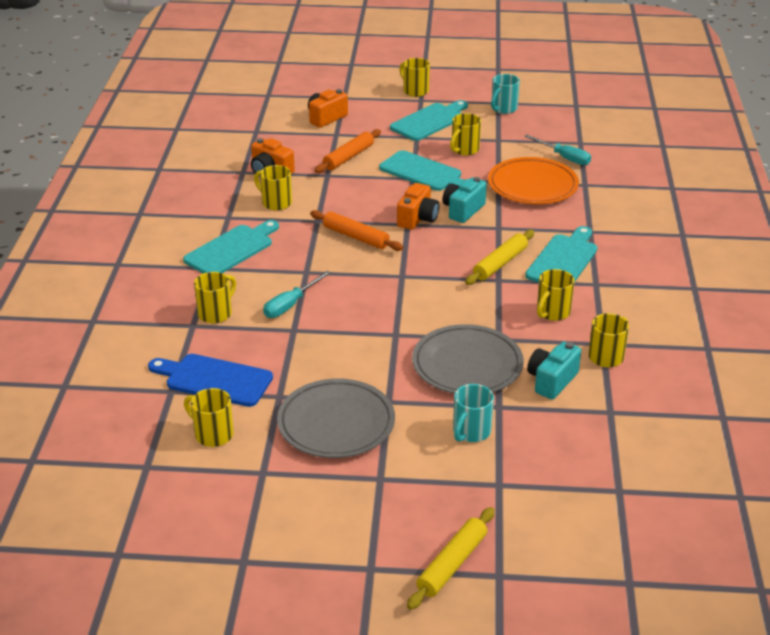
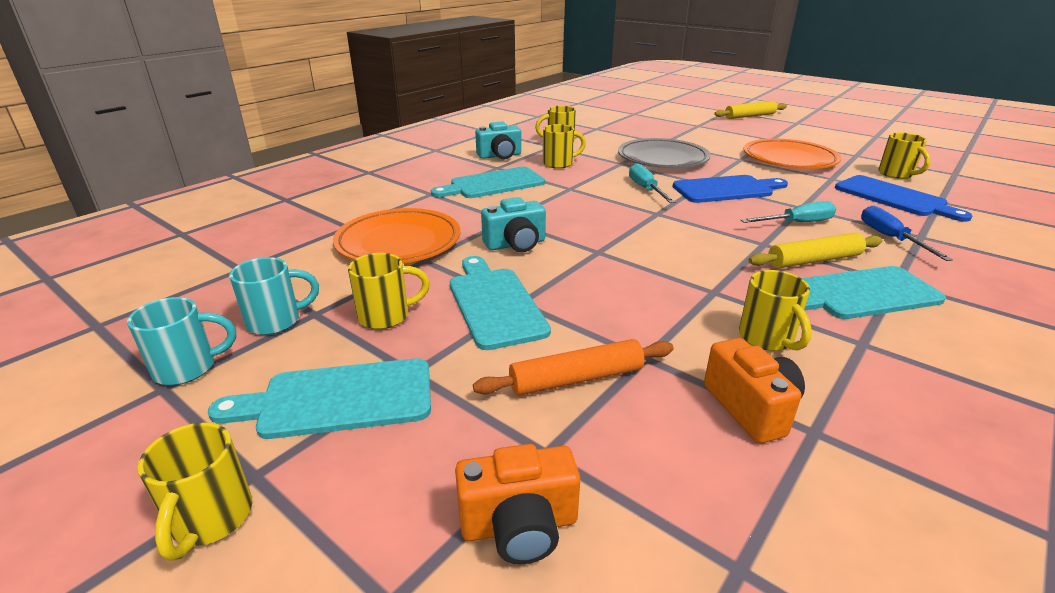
camera: 145 degrees left, 5 degrees down
(216, 313) = (890, 238): yellow mug -> blue screwdriver
(336, 423) = (789, 159): grey plate -> orange plate
(355, 237) = (676, 257): orange rolling pin -> none
(369, 331) = (726, 189): none -> blue cutting board
(417, 219) = (579, 252): orange camera -> none
(471, 432) = (694, 139): turquoise mug -> turquoise mug (276, 321)
(500, 264) = (551, 196): yellow rolling pin -> yellow rolling pin (814, 260)
(551, 381) = (612, 142): turquoise camera -> turquoise camera (500, 156)
(564, 157) = (300, 258): turquoise screwdriver -> turquoise screwdriver (646, 189)

